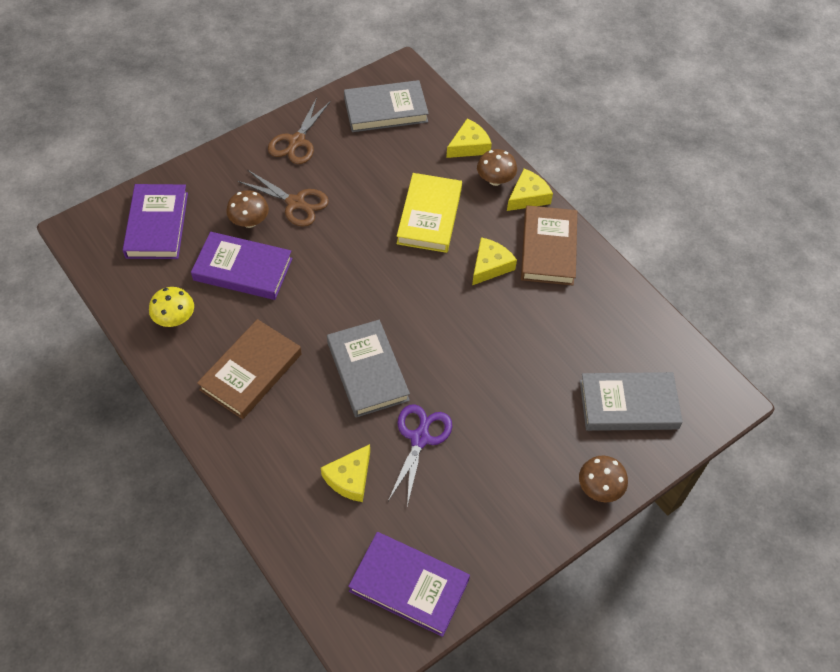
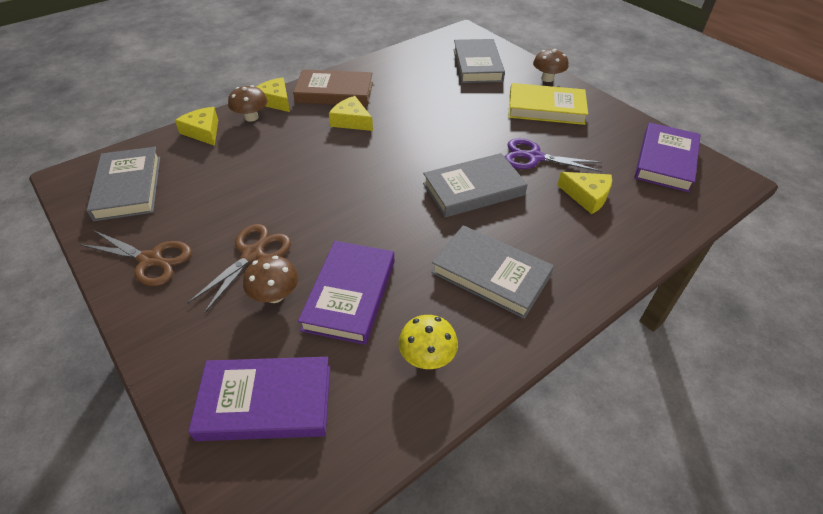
camera: 90 degrees left, 10 degrees down
(251, 372) = (491, 274): brown book -> grey book
(429, 216) = (289, 155): yellow book -> yellow book (546, 108)

